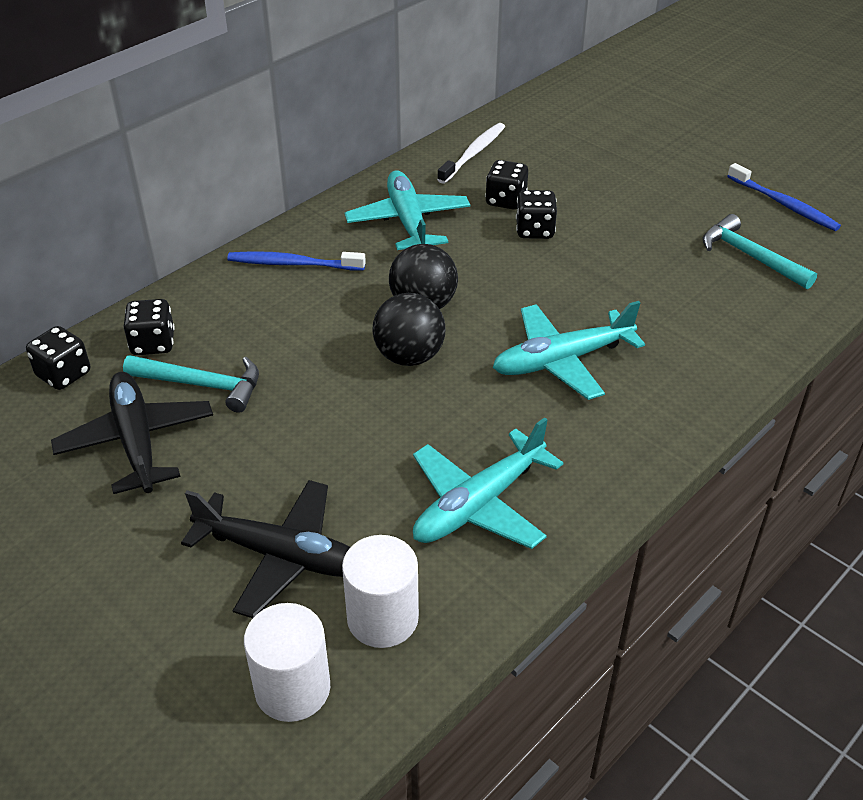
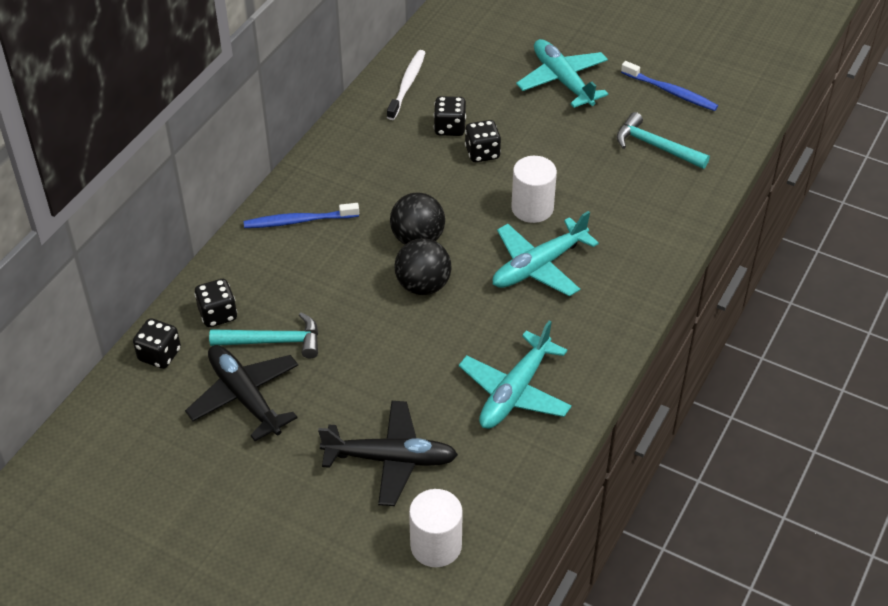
camera: 15 degrees left, 5 degrees up
(382, 618) = (477, 486): white cylinder -> white cylinder (532, 208)
(408, 222) = (377, 163): turquoise plane -> turquoise plane (562, 80)

